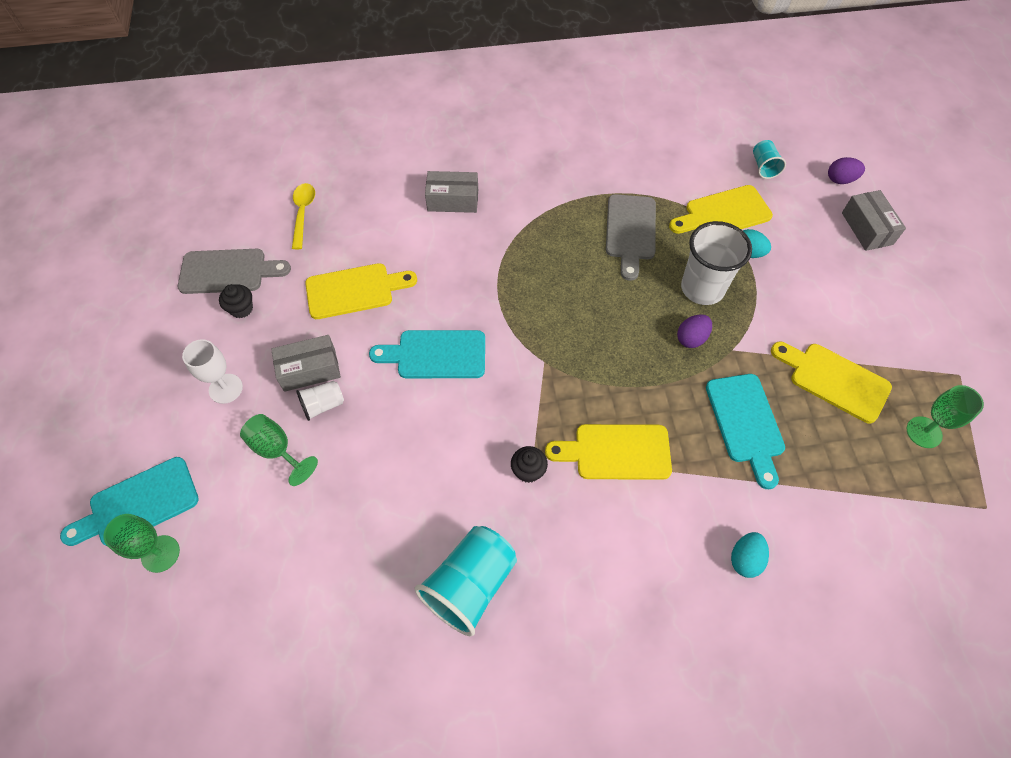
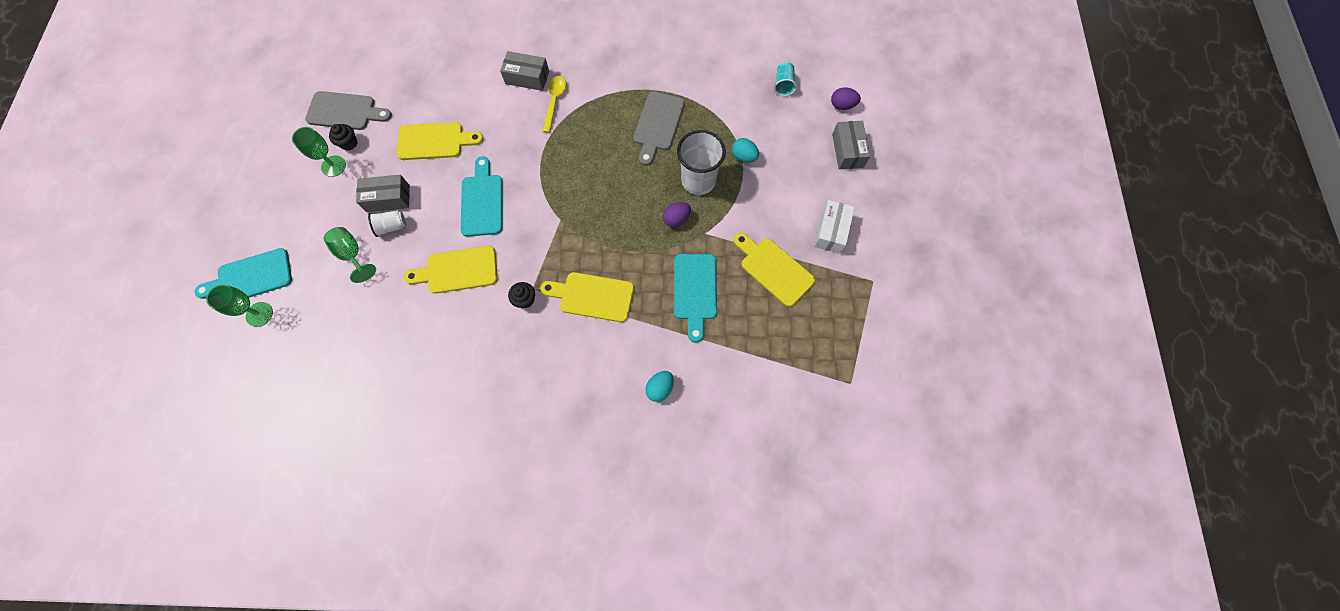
camera: 10 degrees right, 10 degrees up
(225, 388) = (325, 203): white goblet -> none
(303, 213) = (410, 71): yellow spoon -> yellow spoon (554, 101)
(436, 355) = (482, 201): turquoise cutting board -> turquoise cutting board turned 75 degrees clockwise
(470, 585) = (463, 372): turquoise cup -> none
(723, 213) = (736, 120): yellow cutting board -> yellow cutting board (458, 270)
(885, 323) = (831, 231): none -> white box
(924, 432) = (826, 320): green goblet -> green goblet (333, 166)

